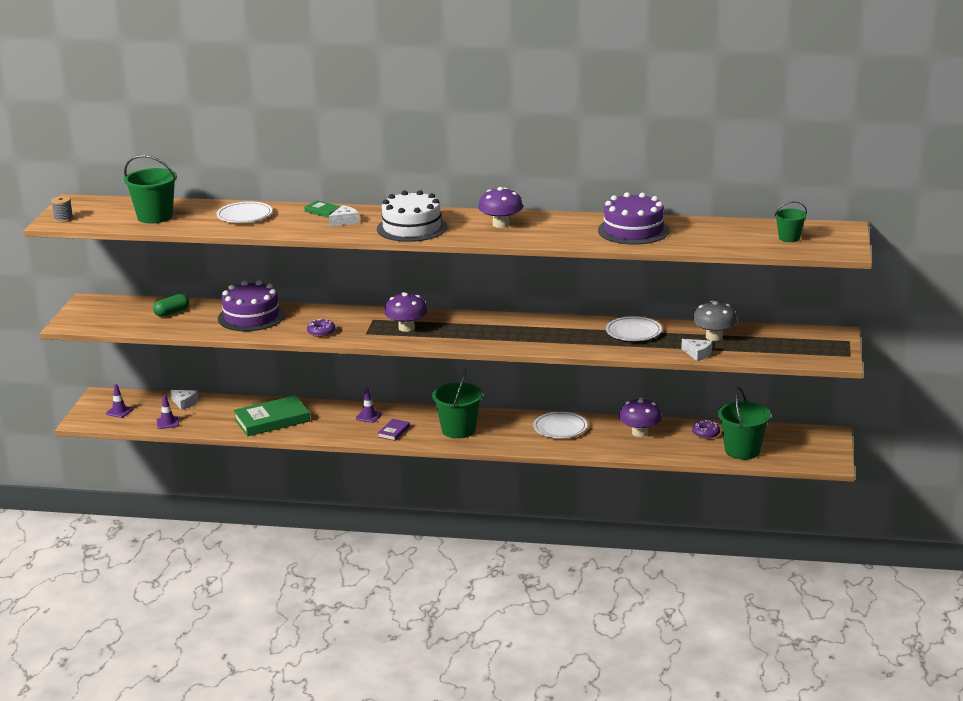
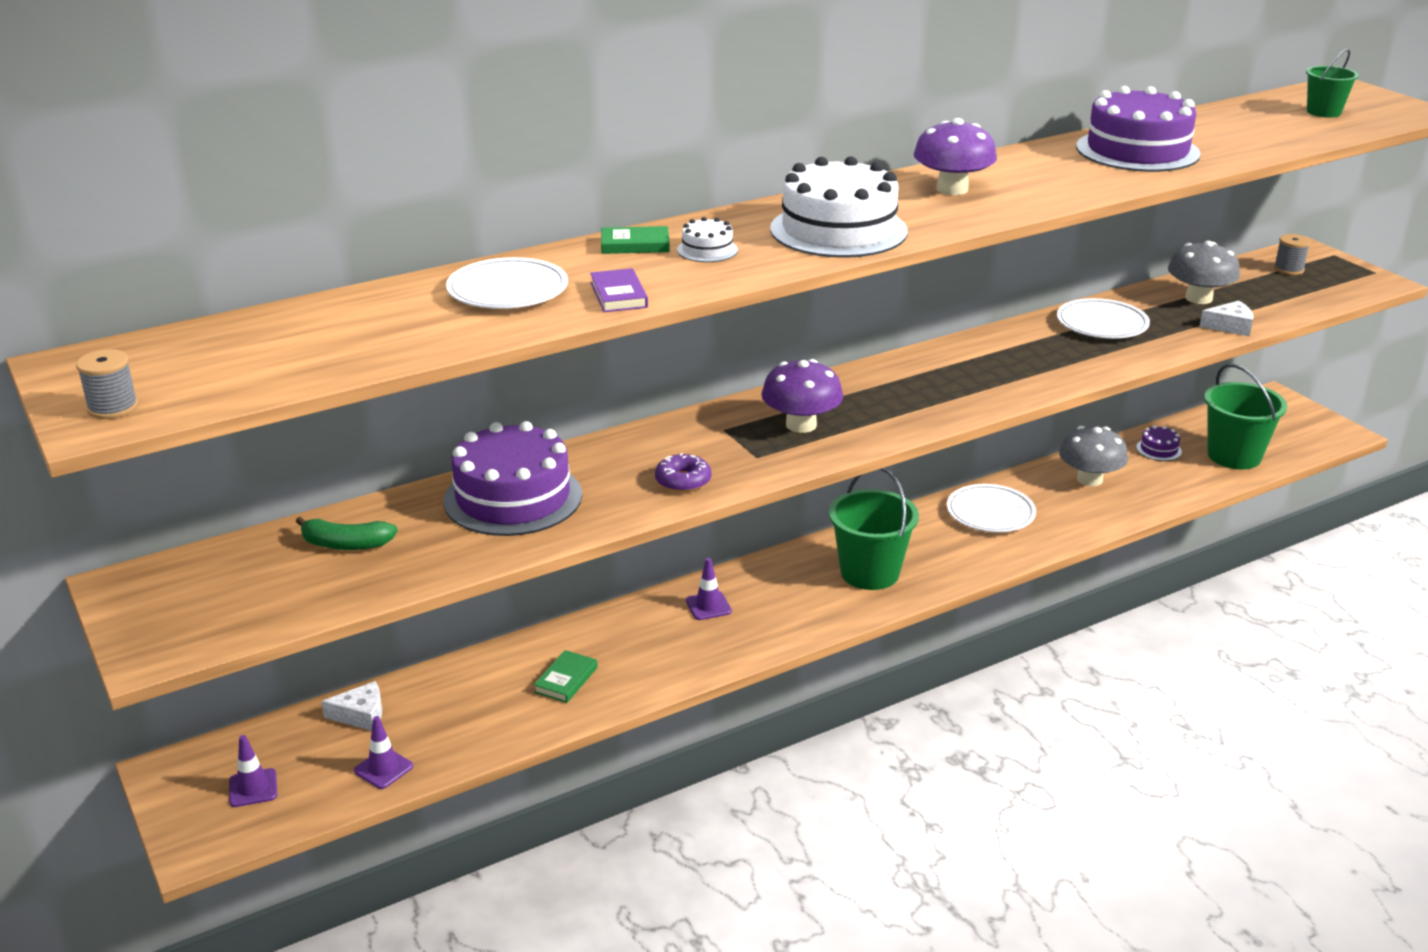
camera: 40 degrees left, 5 degrees up
(155, 217) = (324, 343): green bucket -> none
(172, 312) = (346, 544): green capsule -> green banana
(272, 420) = (566, 680): green book -> green book, size x0.48
(345, 221) = (707, 250): white cheese -> white cake
(394, 432) = (785, 615): purple book -> purple book (618, 295)
(640, 433) = (1089, 479): purple mushroom -> grey mushroom
(706, 433) = (1158, 449): purple donut -> purple cake
(801, 339) = (1288, 269): none -> grey spool

